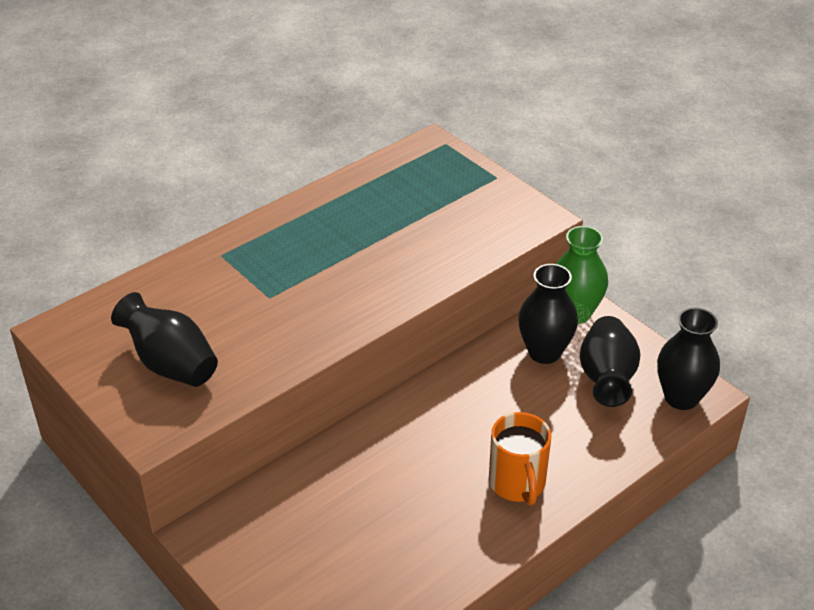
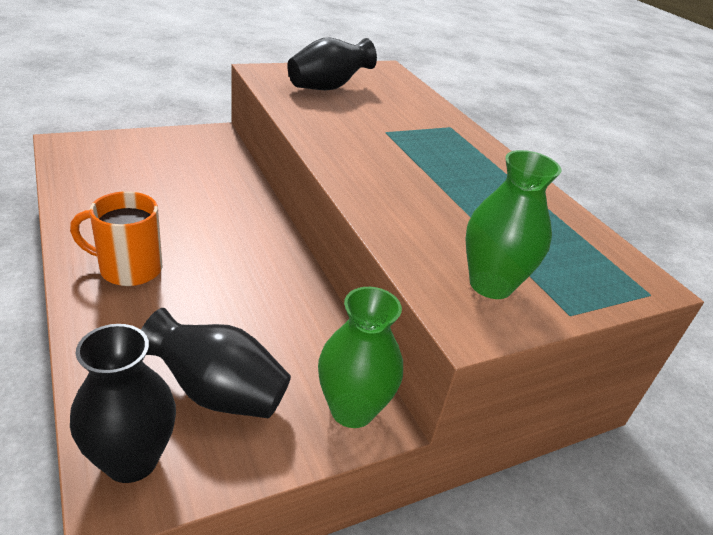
camera: 100 degrees right, 5 degrees down
(491, 211) = (490, 285): none -> green vase
(544, 352) = (294, 353): black vase -> none

